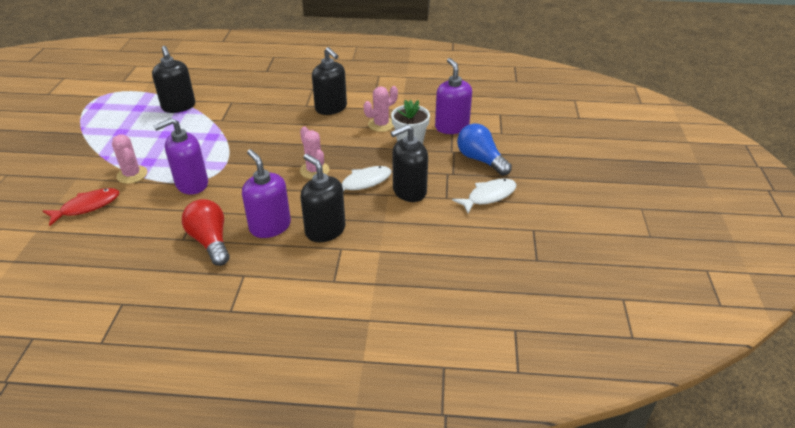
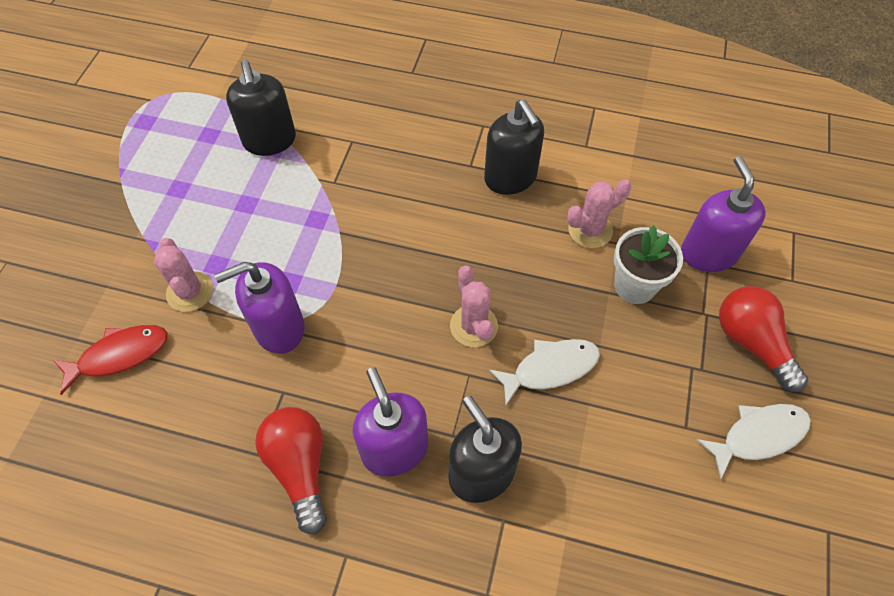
camera: 10 degrees right, 20 degrees up
(409, 191) = (625, 401): black soap dispenser -> none
(481, 160) = (752, 343): blue light bulb -> red light bulb

